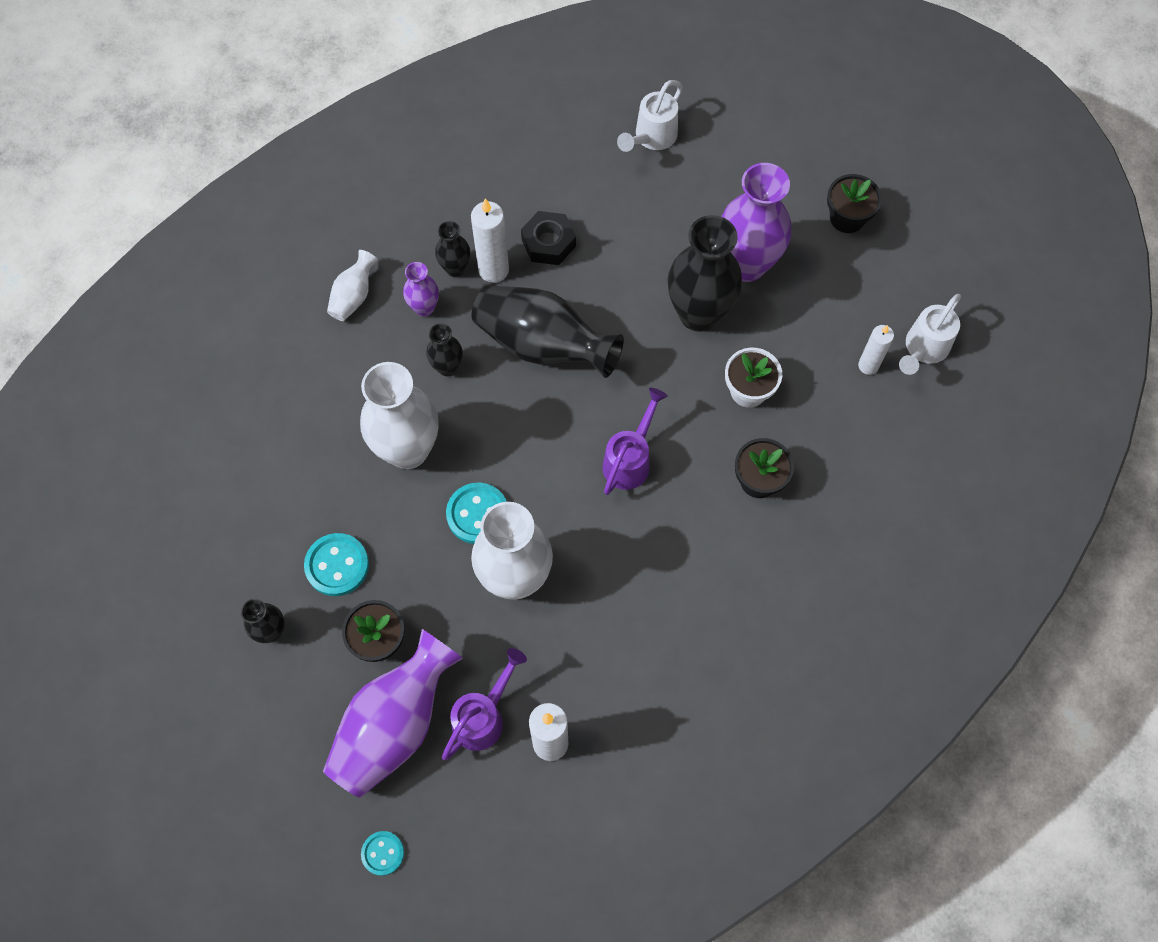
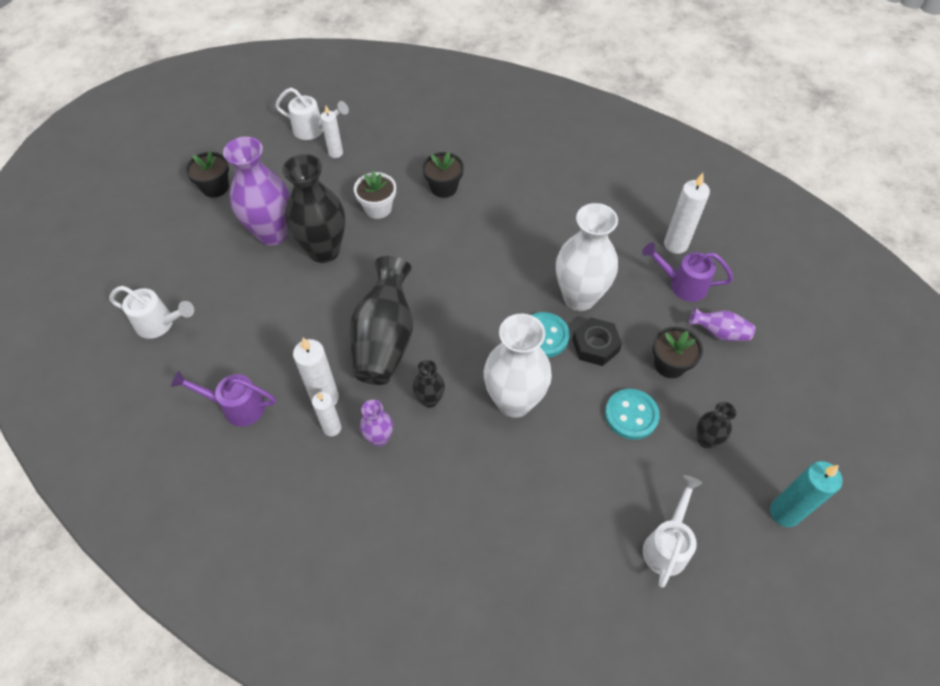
camera: 110 degrees left, 10 degrees down
(157, 670) = (784, 513): none -> turquoise candle
(187, 534) = (667, 544): none -> white watering can
(354, 296) = (386, 502): white vase -> none
(383, 853) = (800, 310): turquoise button -> none
(395, 725) = (719, 333): purple vase -> purple vase, size x0.49
(455, 268) = (332, 428): black vase -> white candle
(548, 243) = (286, 366): black nut -> black nut (595, 345)
(630, 459) = (459, 258): purple watering can -> purple watering can (236, 407)

